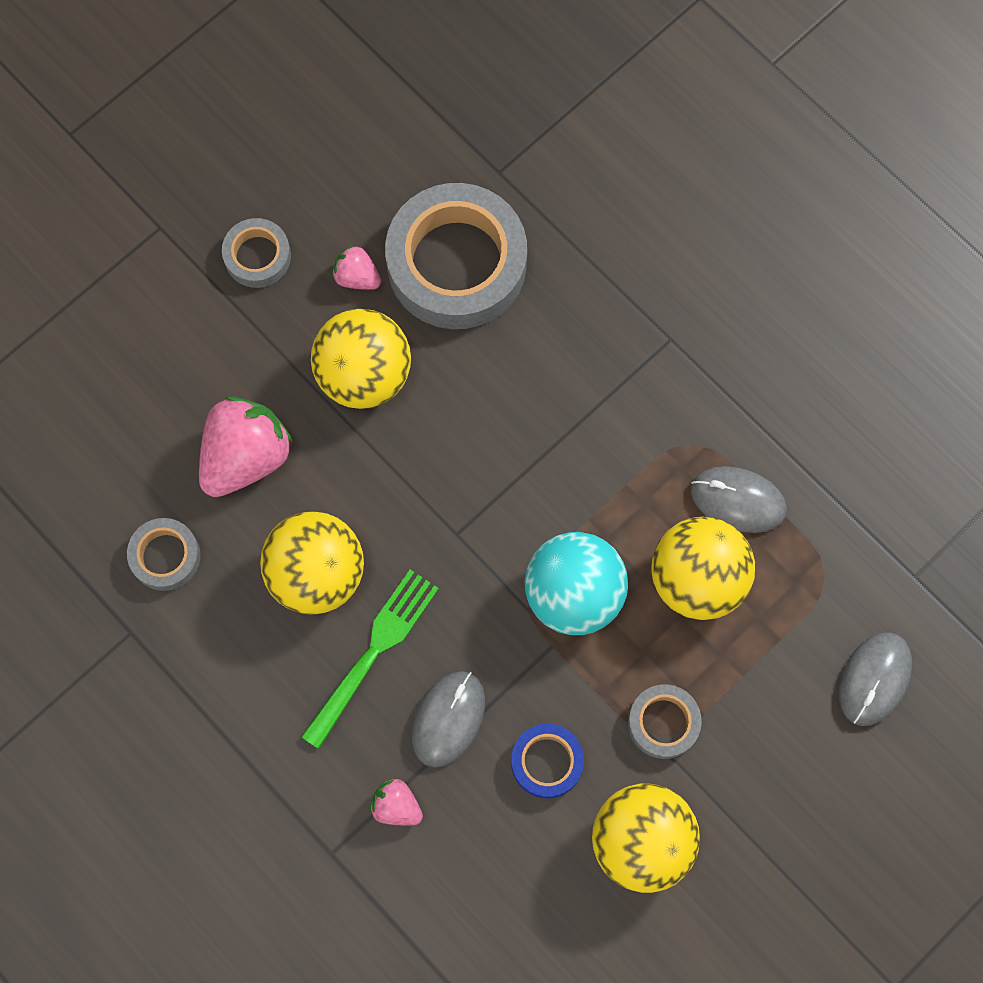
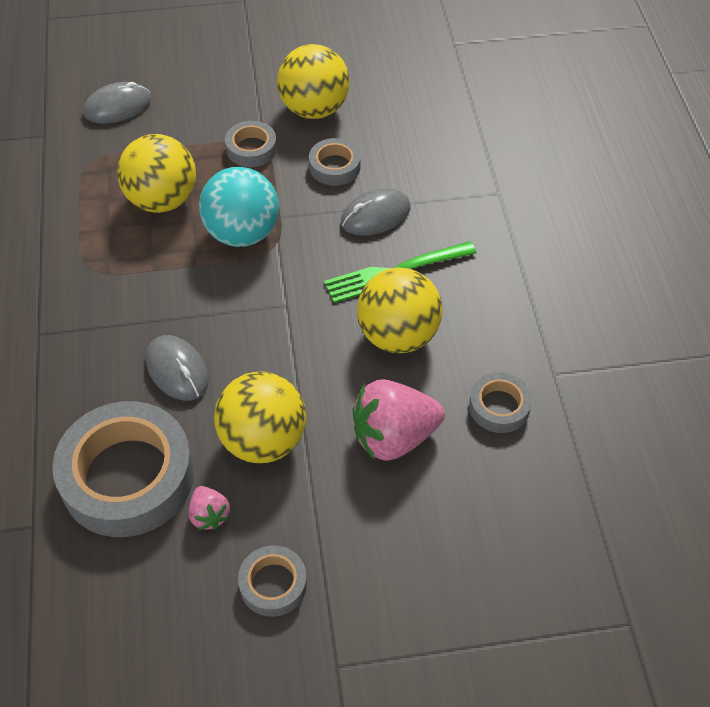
camera: 145 degrees left, 20 degrees down
(396, 806) = (441, 193): pink strawberry -> none
(547, 762) = (334, 166): blue tape -> grey tape
(738, 500) = (96, 223): grey mouse -> grey mouse (177, 370)

